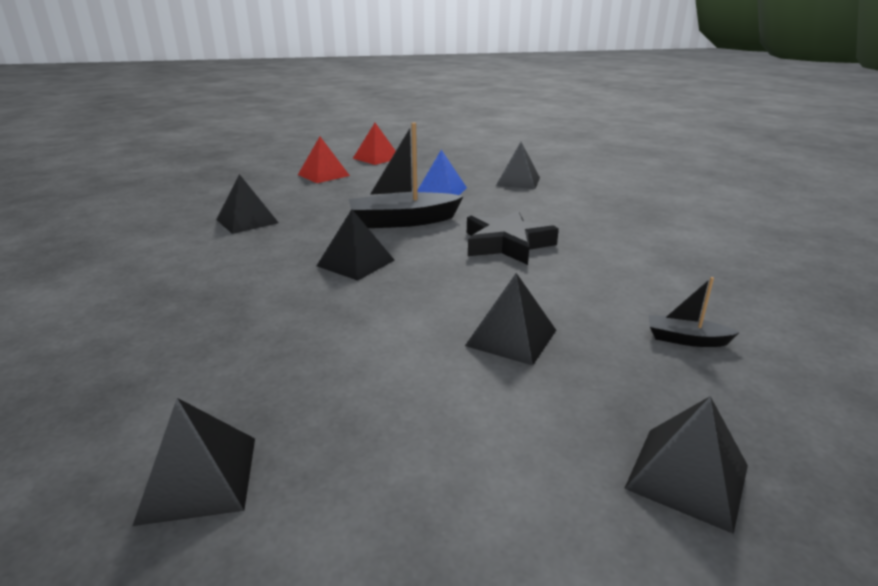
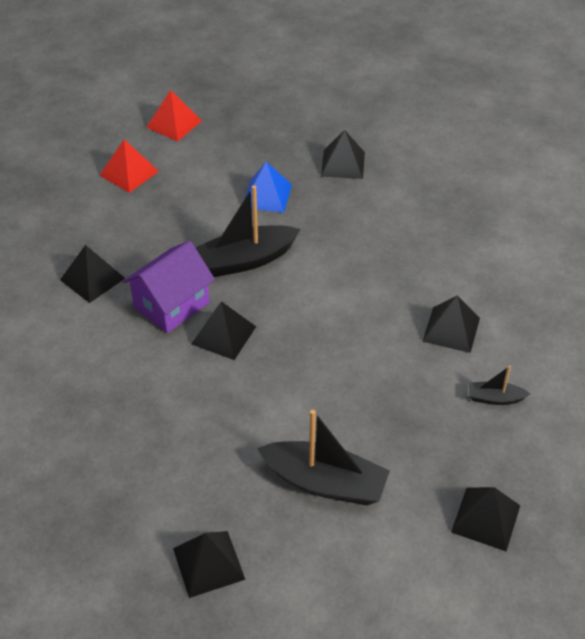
camera: 10 degrees left, 20 degrees up
(313, 241) = (172, 305): none -> purple house
(427, 399) = (325, 482): none -> black boat
(507, 244) = (349, 288): black star -> none
(511, 337) = (371, 414): black pyramid -> black pyramid (451, 329)

